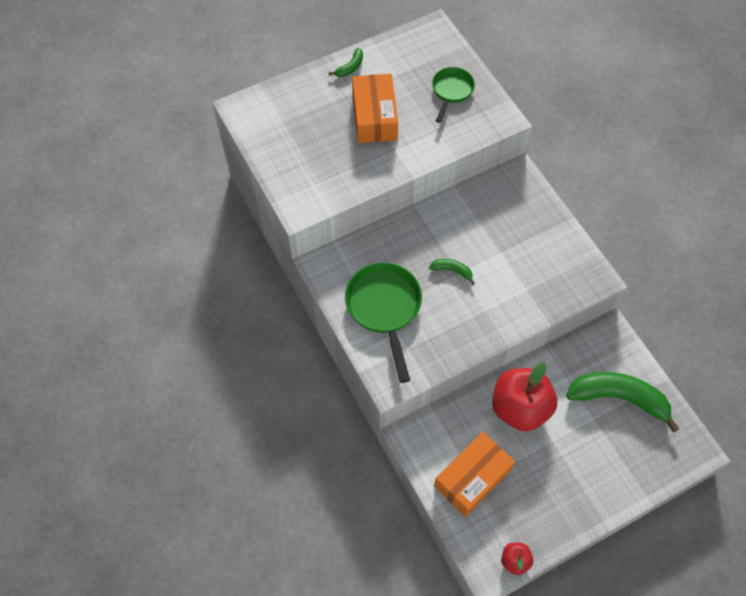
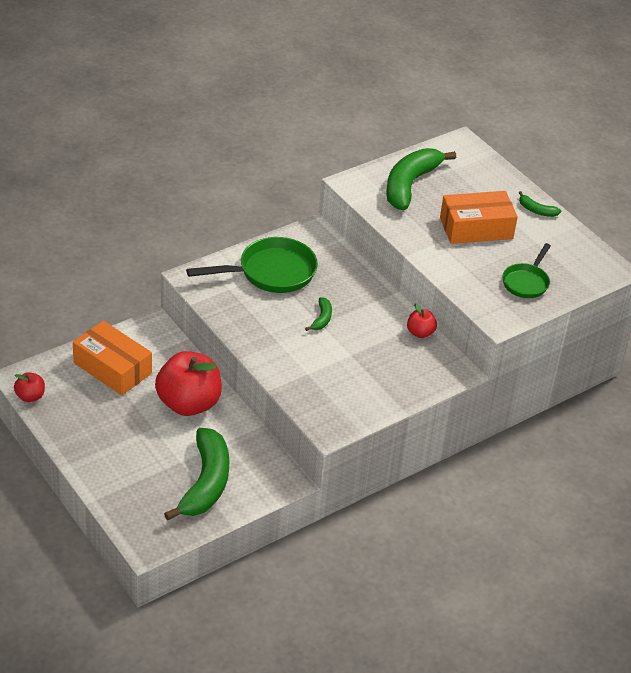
camera: 80 degrees right, 20 degrees down
(305, 160) = (410, 185): none -> green banana
(451, 91) = (526, 282): green pan -> green pan turned 105 degrees clockwise
(470, 194) = (420, 333): none -> red apple

